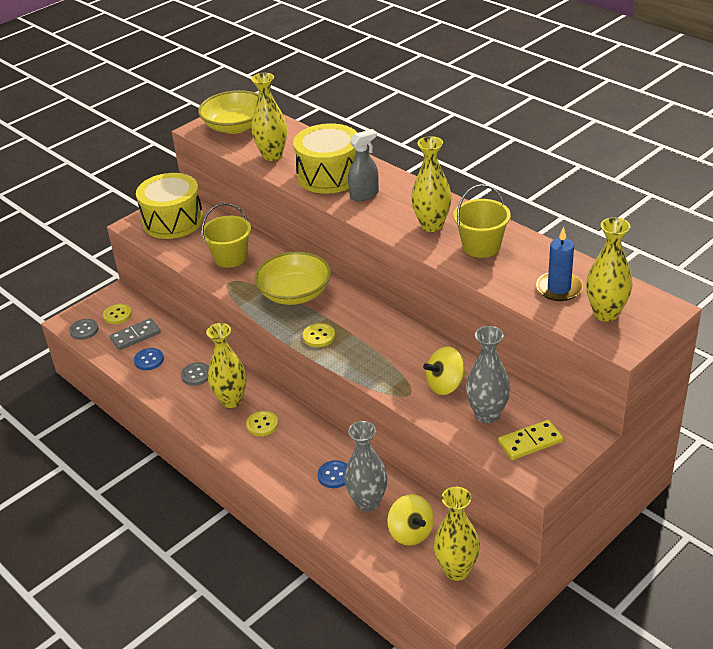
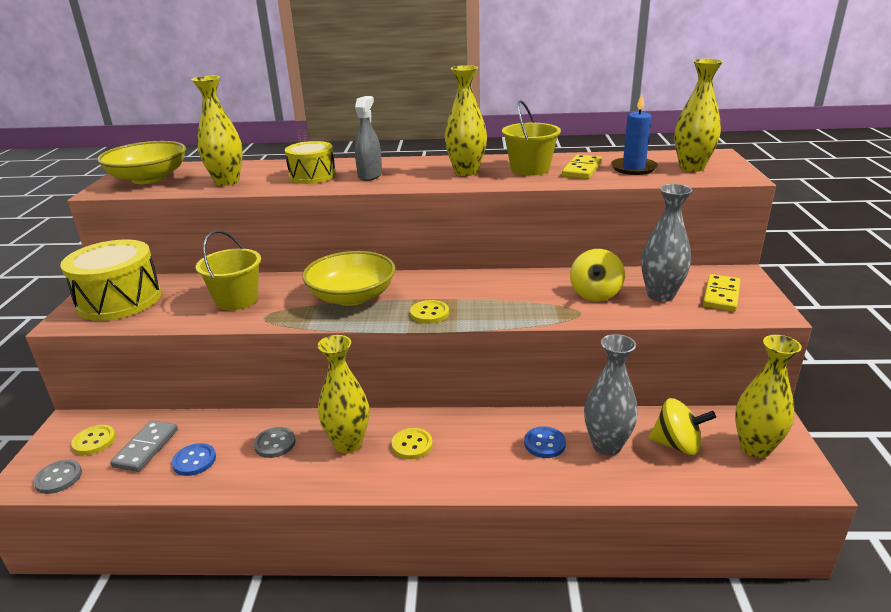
camera: 45 degrees left, 10 degrees down
(329, 175) = (312, 176): yellow drum -> yellow drum, size x0.63
(517, 268) = (581, 170): none -> yellow domino

